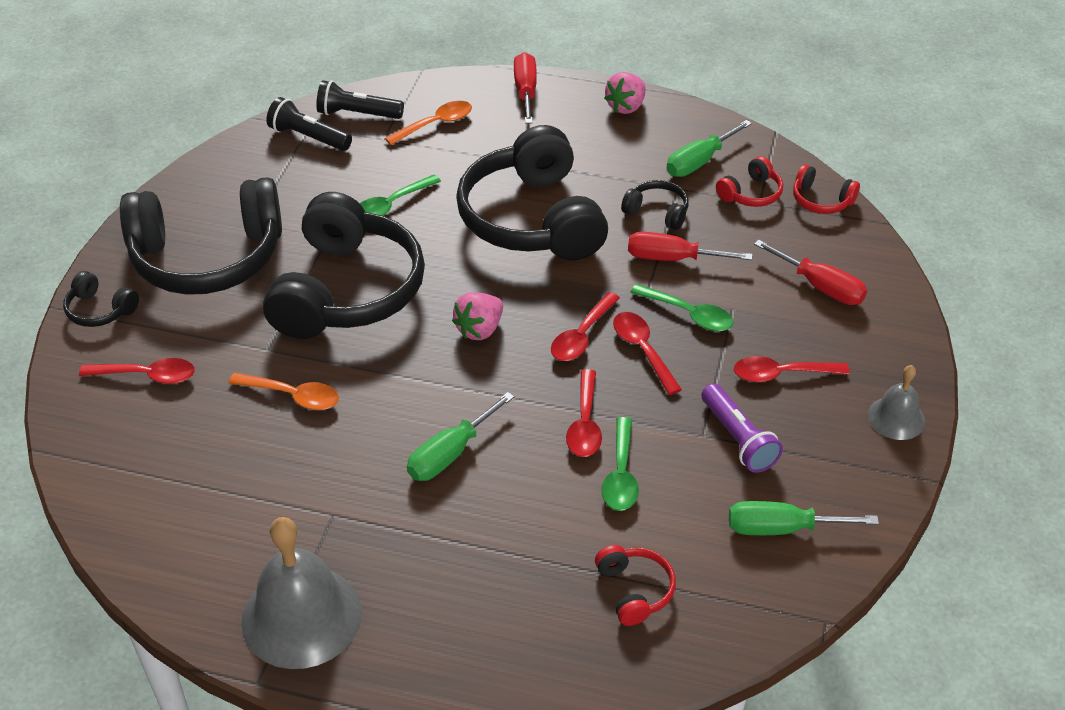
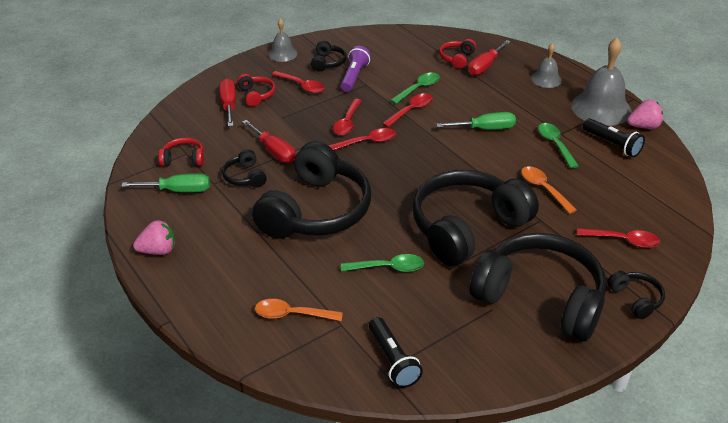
camera: 140 degrees left, 5 degrees down
(147, 376) = (623, 240): red spoon -> red spoon turned 150 degrees clockwise
(358, 114) = (336, 360): black flashlight -> black flashlight (612, 144)
(442, 635) = (546, 79): none -> grey bell
(480, 329) = (414, 170): pink strawberry -> pink strawberry (643, 126)
(526, 91) = (199, 304): red screwdriver -> red screwdriver (485, 66)
(688, 314) = (305, 125): green spoon -> green spoon (555, 144)
(781, 528) = (379, 48): green screwdriver -> none
(811, 443) = (328, 62): none -> black headphones
(821, 200) = (158, 137): red headphones -> red headphones (256, 95)

